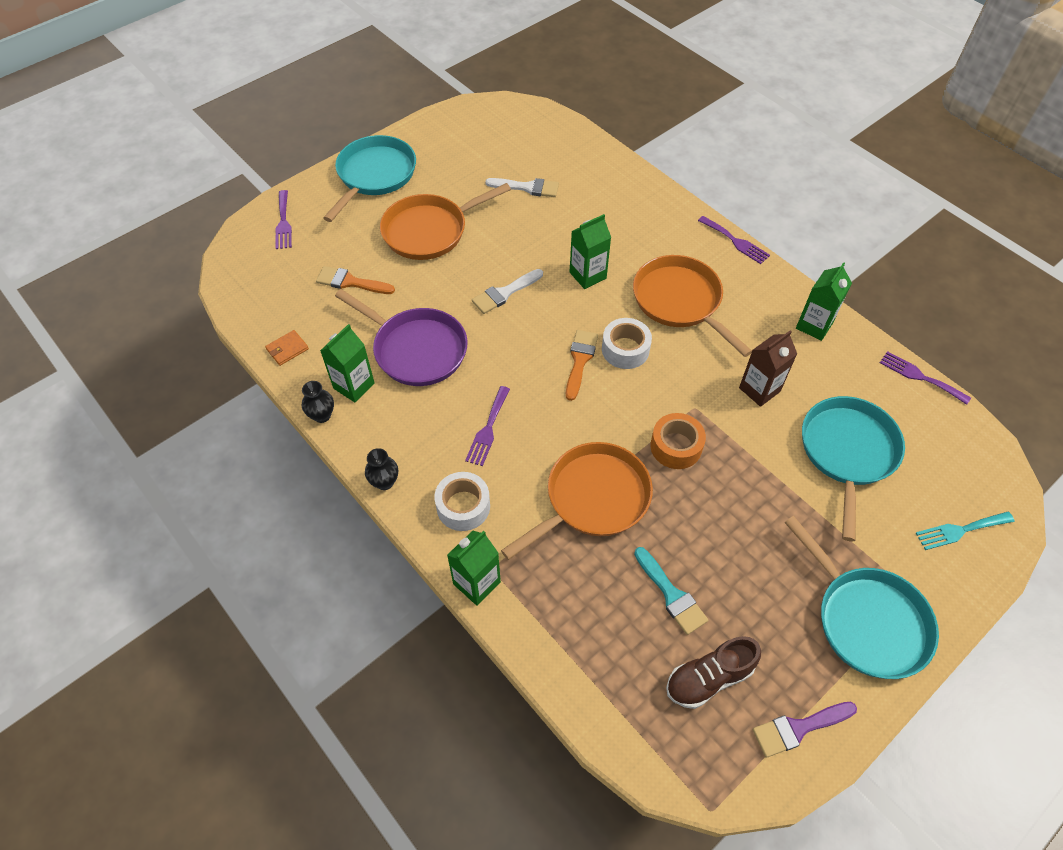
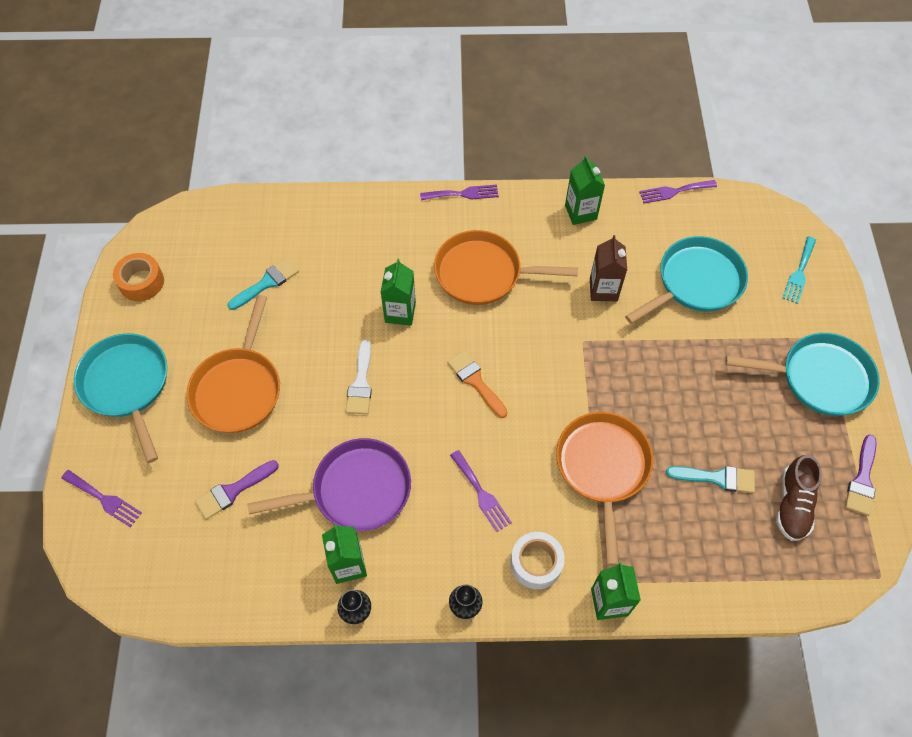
camera: 50 degrees left, 5 degrees up
(287, 349) = (258, 593): orange wallet -> none
(350, 282) = (233, 491): orange brush -> purple brush
(527, 187) = (267, 283): white brush -> turquoise brush
(625, 349) = (493, 343): white tape -> none
(676, 446) = (605, 380): orange tape -> orange tape (141, 282)
(847, 452) = (695, 282): turquoise pan -> turquoise pan turned 90 degrees clockwise

